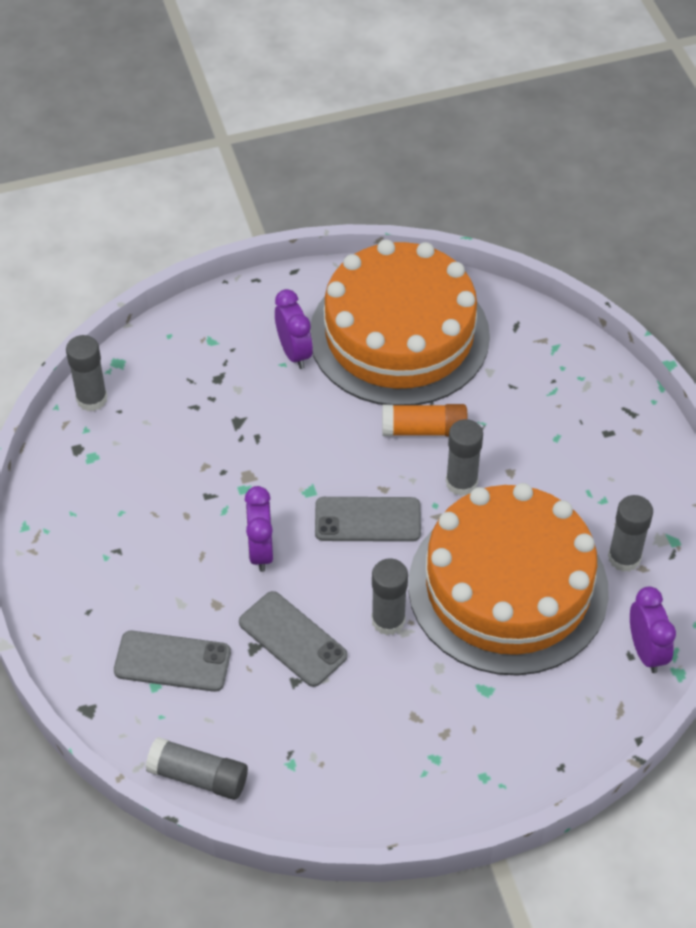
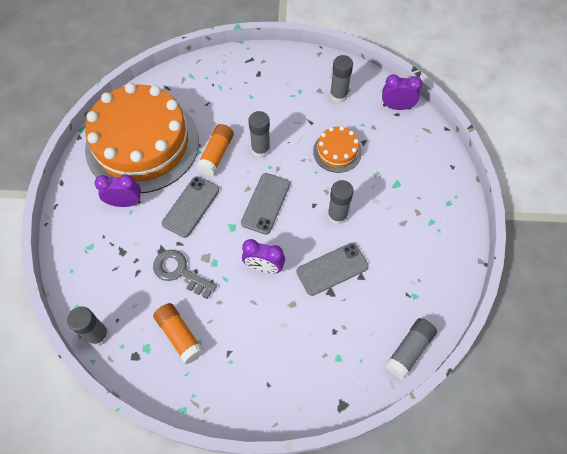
camera: 70 degrees left, 10 degrees up
(122, 487) = (180, 335): none -> orange glue stick
(172, 662) = (324, 342): grey phone -> grey phone (191, 206)
(214, 454) = (180, 272): none -> grey key
(508, 587) = (337, 151): orange cake -> orange cake, size x0.43

